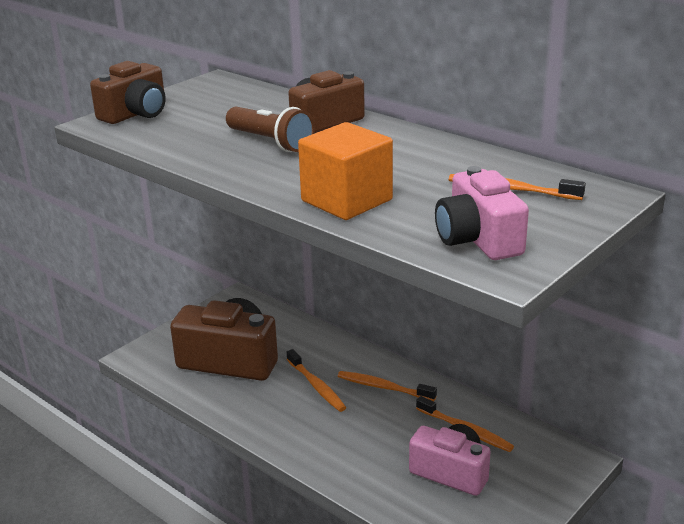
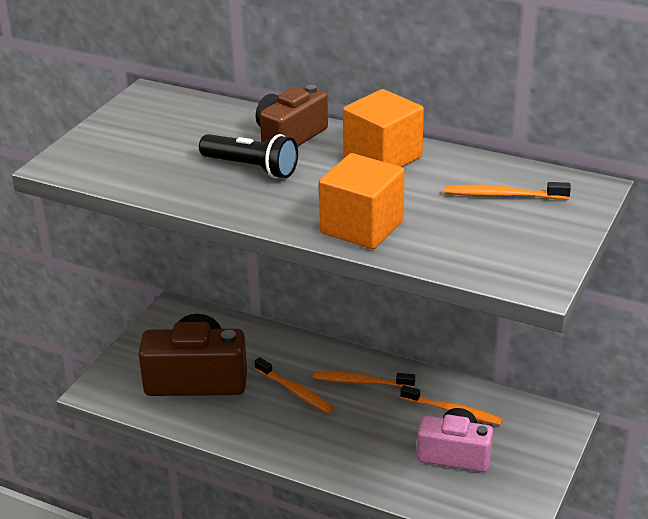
camera: 15 degrees left, 5 degrees up
(136, 114) = (90, 148): brown camera -> none
(271, 142) = (252, 168): brown flashlight -> black flashlight
(404, 146) = (382, 157): none -> orange cube
(478, 239) = (498, 253): pink camera -> none

